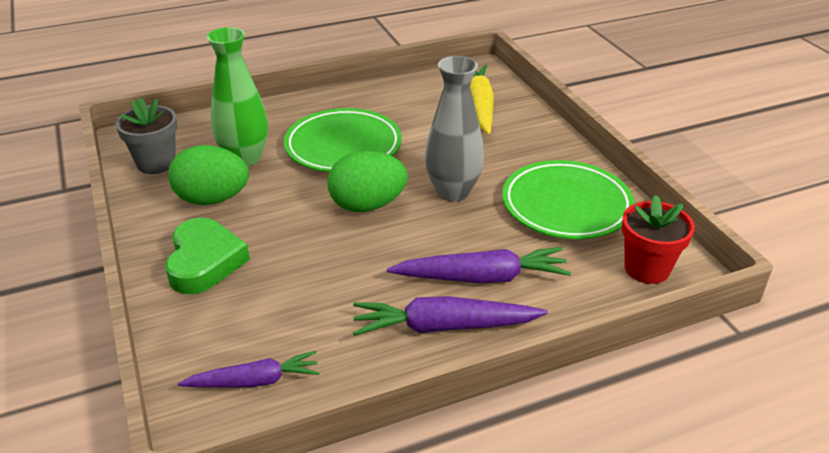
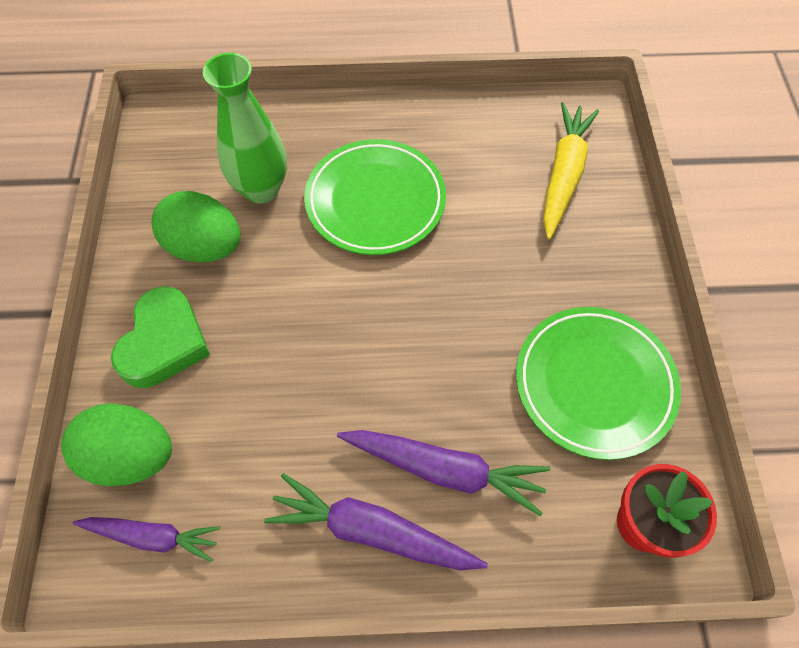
camera: 20 degrees right, 25 degrees up
(156, 163) = (167, 170): grey flower pot -> none
(367, 205) = (364, 309): green egg -> green egg (131, 456)
(453, 192) = (469, 317): grey vase -> none

